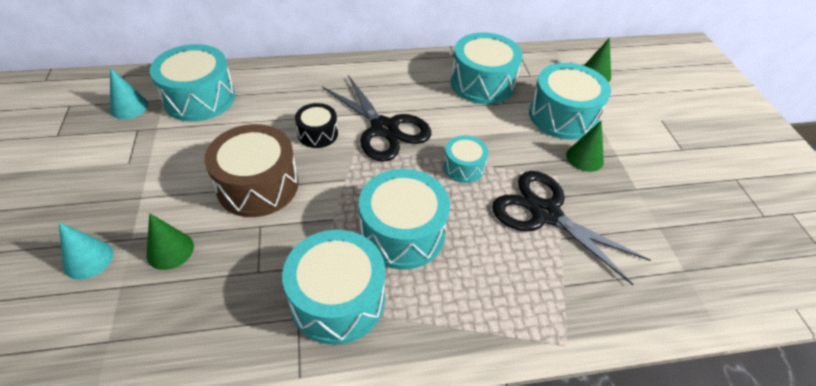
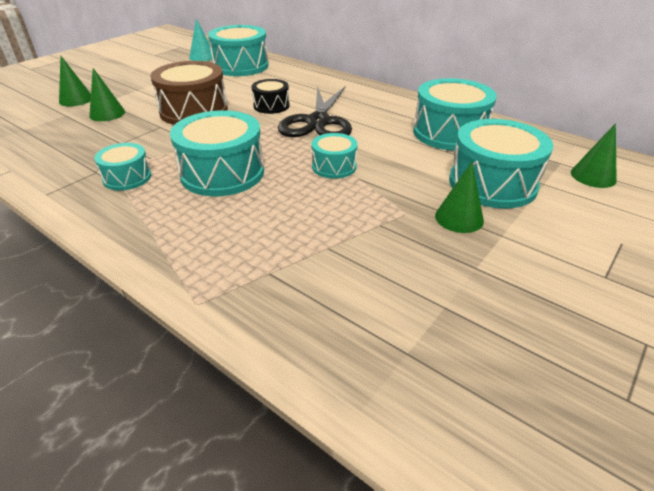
camera: 50 degrees right, 10 degrees down
(88, 259) = (76, 99): turquoise cone -> green cone
(337, 299) = (127, 177): turquoise drum -> turquoise drum, size x0.55
(545, 213) = (345, 226): black scissors -> none

